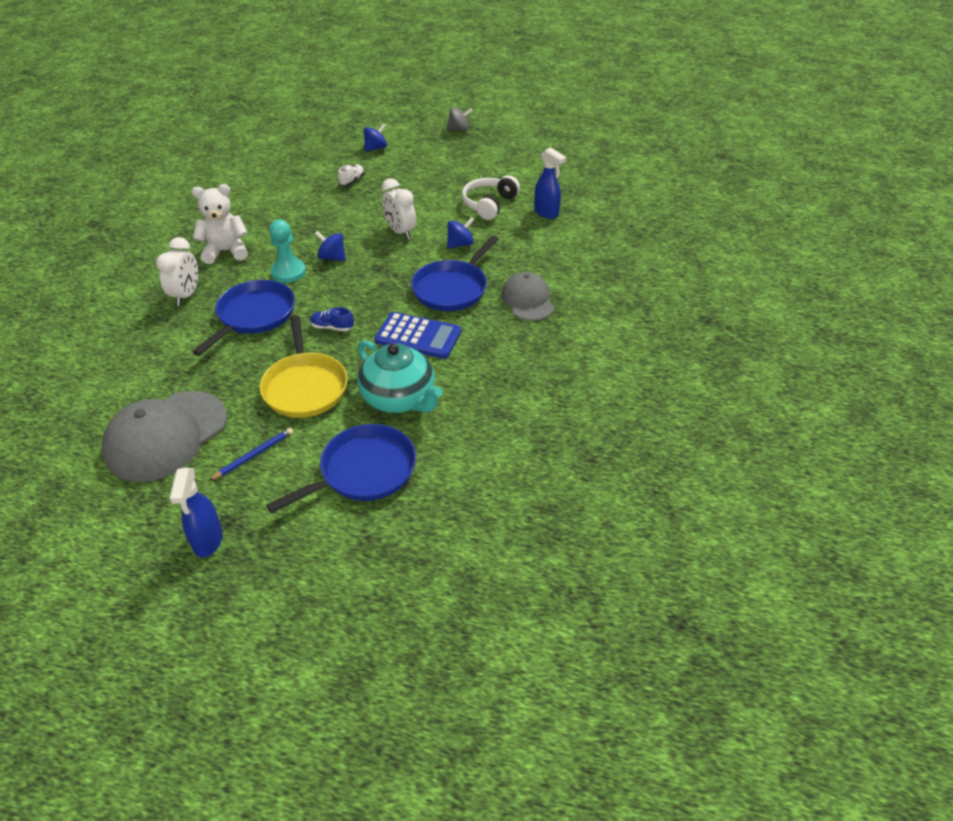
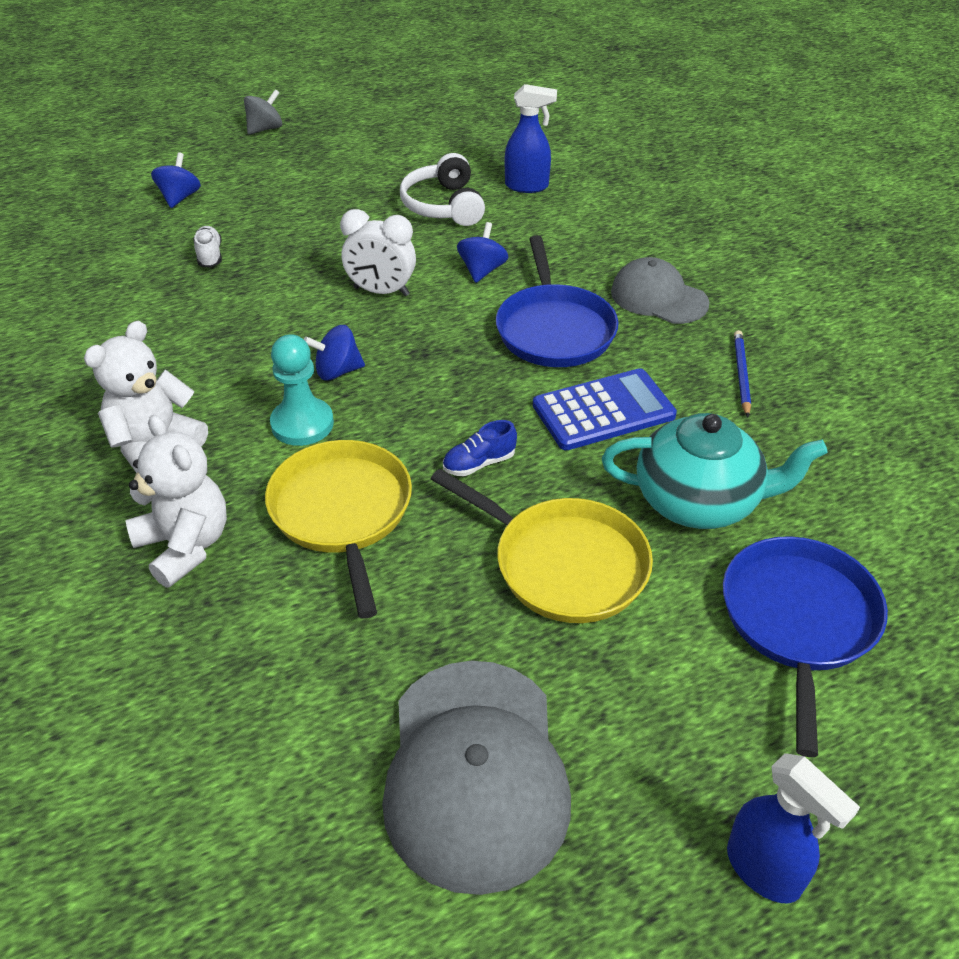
camera: 40 degrees left, 0 degrees up
(186, 295) = (185, 546): white clock -> white teddy bear
(254, 315) = (342, 512): blue pan -> yellow pan
(254, 455) = (639, 703): blue pencil -> blue pencil (741, 374)

